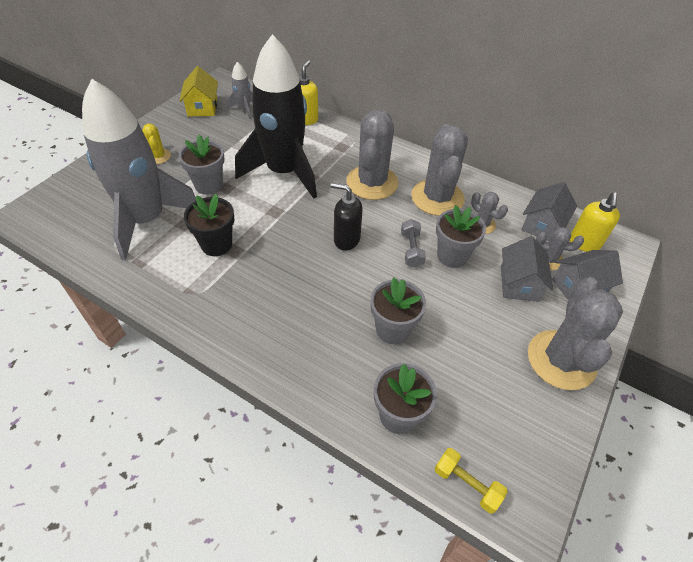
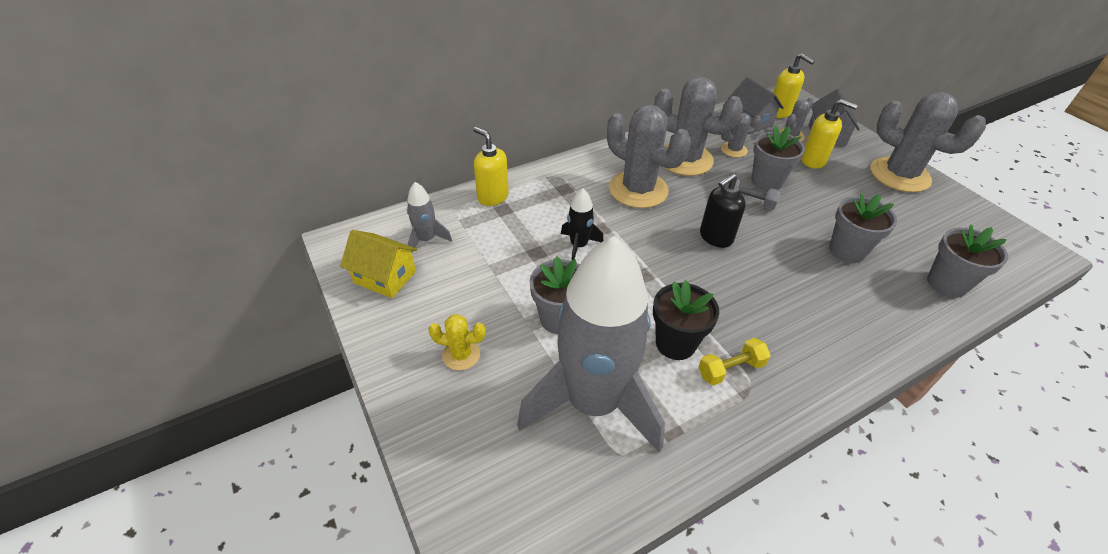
camera: 60 degrees left, 5 degrees down
(284, 172) = (579, 246): black rocket -> black rocket, size x0.41
(467, 484) = (1016, 271): yellow dumbbell -> yellow dumbbell (730, 369)
(519, 283) = (813, 161): grey house -> yellow soap dispenser

